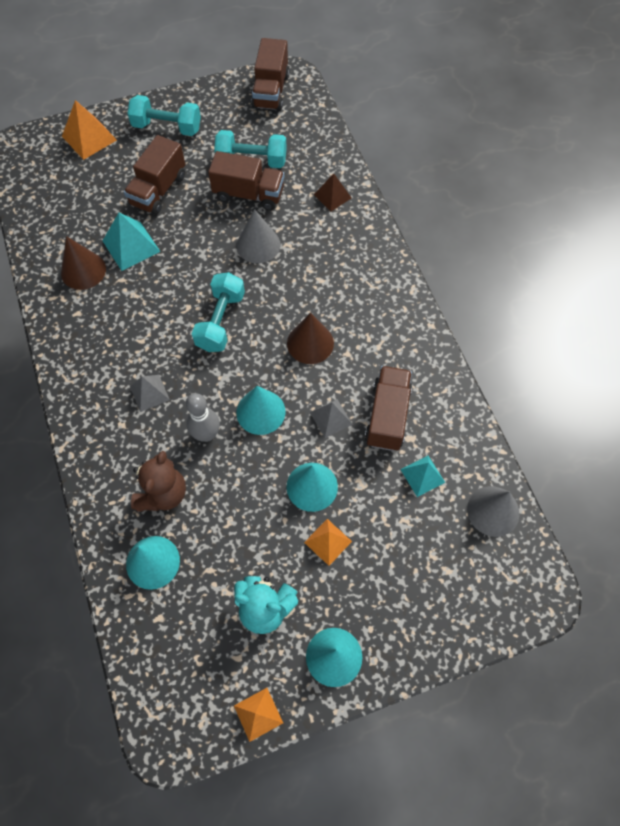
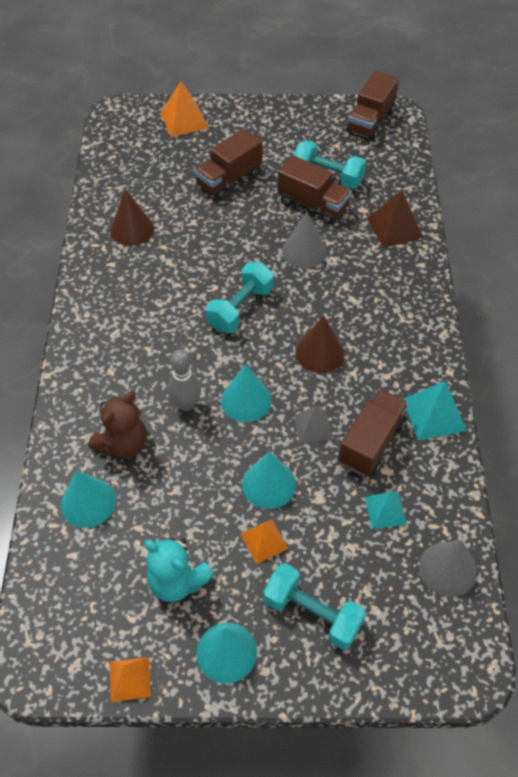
camera: 20 degrees right, 10 degrees down
(131, 246) = (184, 220): turquoise pyramid -> turquoise pyramid (434, 414)
(149, 393) = (148, 351): grey pyramid -> none
(167, 127) = (259, 128): turquoise dumbbell -> turquoise dumbbell (312, 613)
(332, 196) = (394, 227): brown pyramid -> brown pyramid, size x1.52

